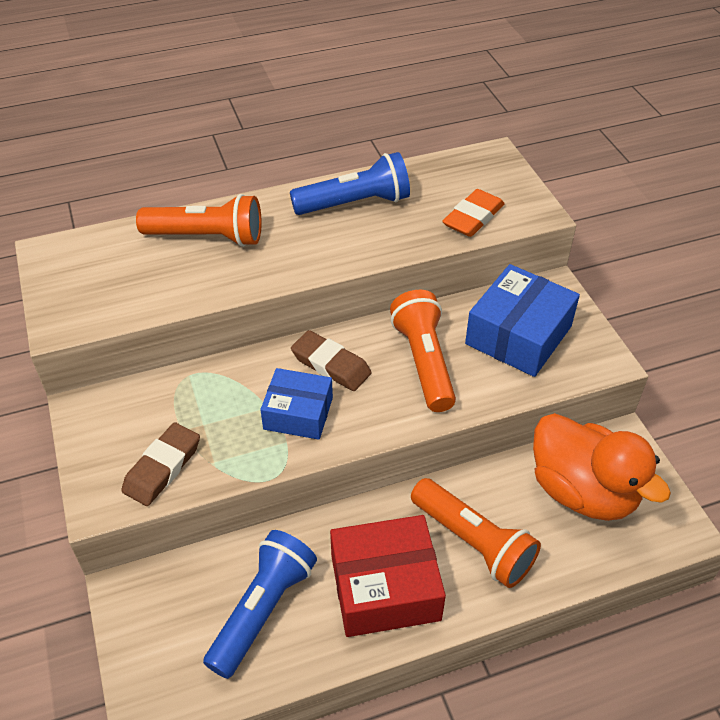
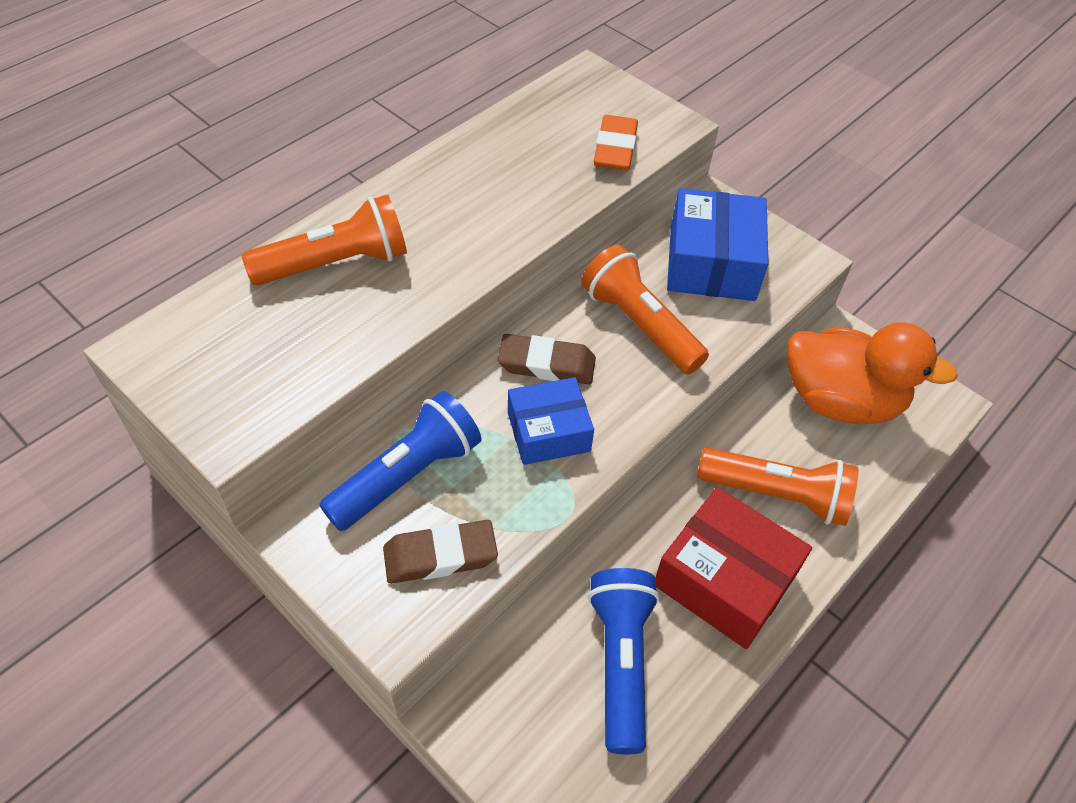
camera: 30 degrees left, 5 degrees up
(162, 467) = (440, 556): brown eraser -> brown eraser turned 75 degrees clockwise
(355, 203) = (479, 170): blue flashlight -> blue flashlight (407, 475)
(385, 587) = (725, 579): red box -> red box turned 75 degrees clockwise

